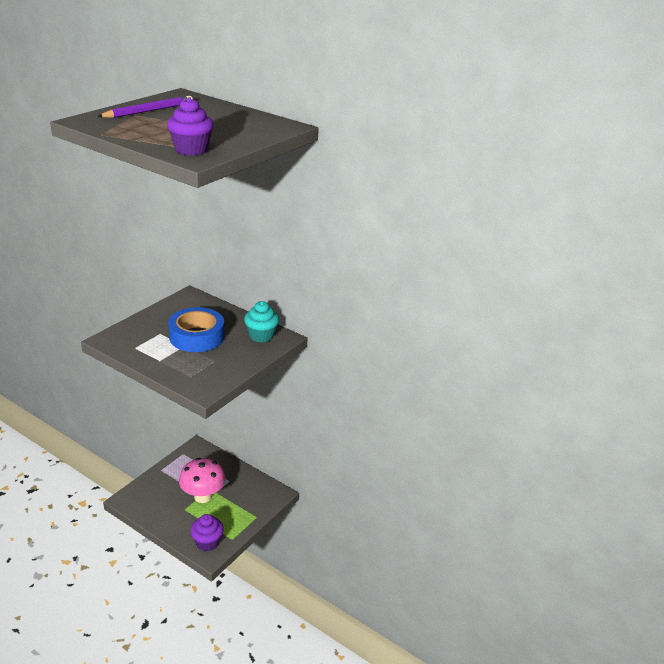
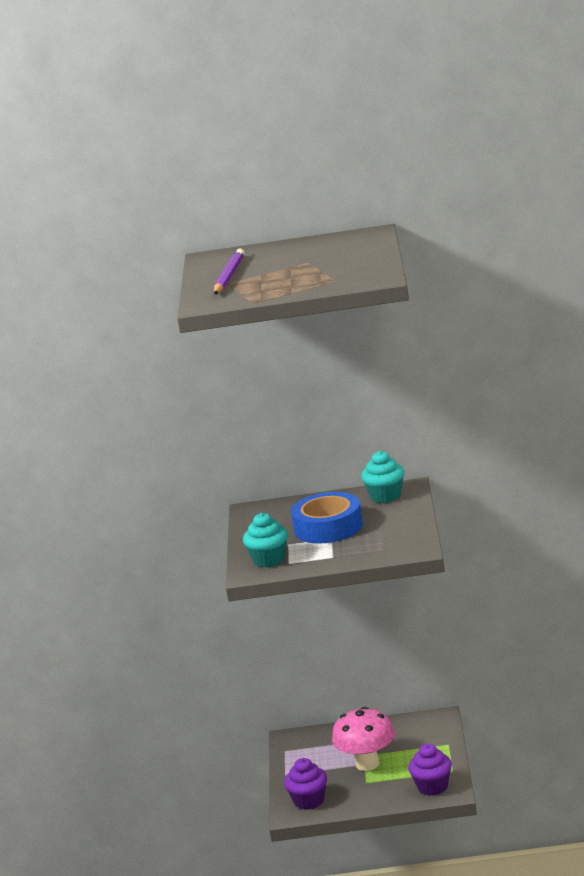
camera: 30 degrees left, 10 degrees down
(131, 338) = (269, 560): none -> turquoise cupcake
(191, 150) = (357, 277): purple cupcake -> purple cupcake (309, 801)

